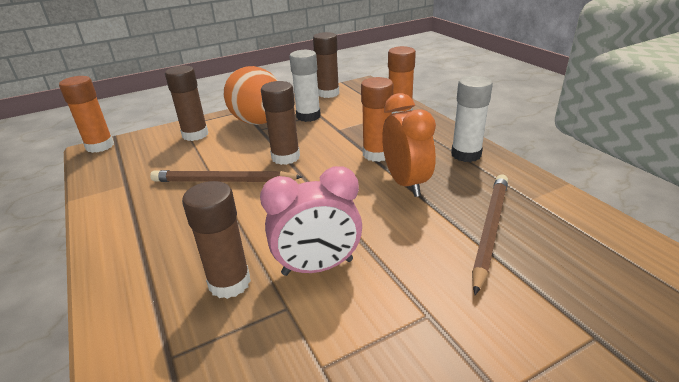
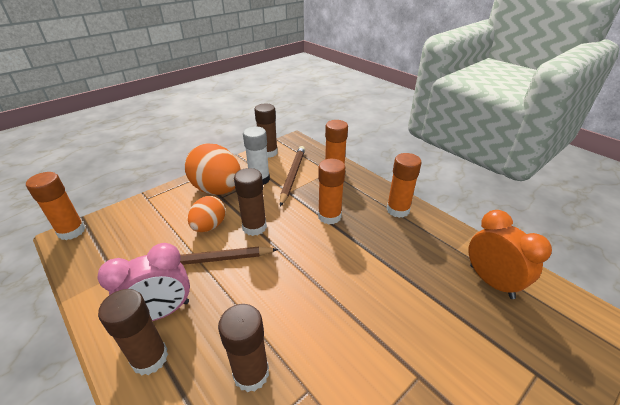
camera: 15 degrees left, 5 degrees up
(195, 135) = (163, 209): brown glue stick -> brown glue stick (150, 358)
(237, 153) = (209, 226): none -> orange egg
(317, 267) = (320, 343): pink clock -> pink clock (161, 312)
(406, 183) = (361, 245): orange clock -> orange clock (491, 281)
(466, 154) = (398, 210): white glue stick -> orange glue stick
(490, 230) = (438, 284): brown pencil -> brown pencil (292, 175)

